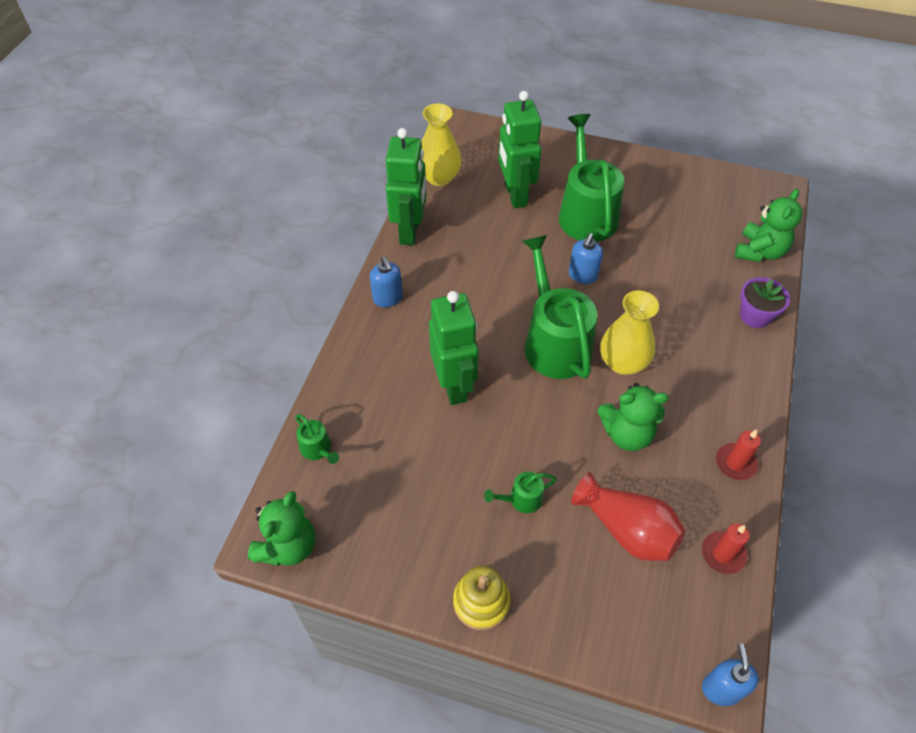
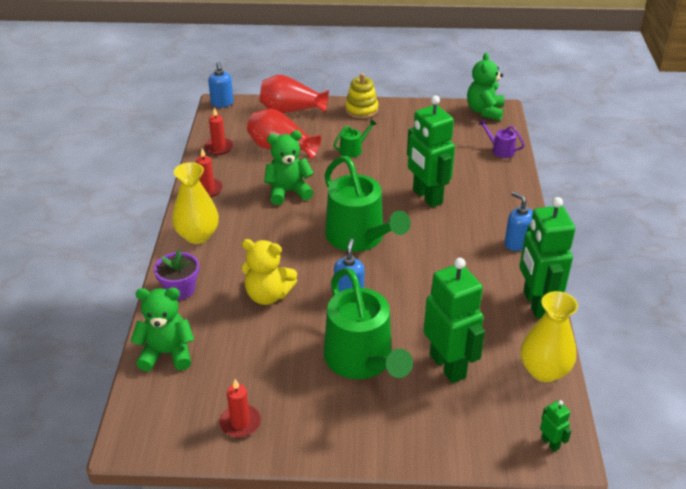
camera: 165 degrees right, 15 degrees down
(317, 449) = (500, 150): green watering can -> purple watering can
(465, 132) = (550, 443): none -> green robot
(599, 632) = (291, 110): none -> red vase
(623, 362) = (298, 233): yellow vase -> yellow vase (197, 235)
(663, 291) = (268, 295): none -> yellow teddy bear
(693, 186) = (240, 423): none -> red candle
(759, 251) = (167, 353): green teddy bear -> green teddy bear turned 75 degrees clockwise

